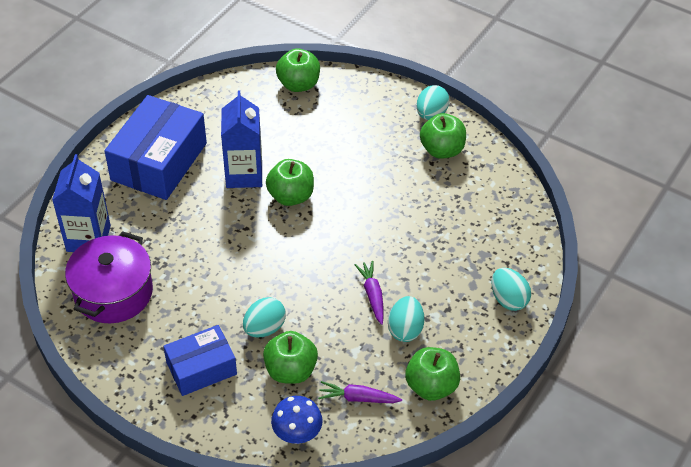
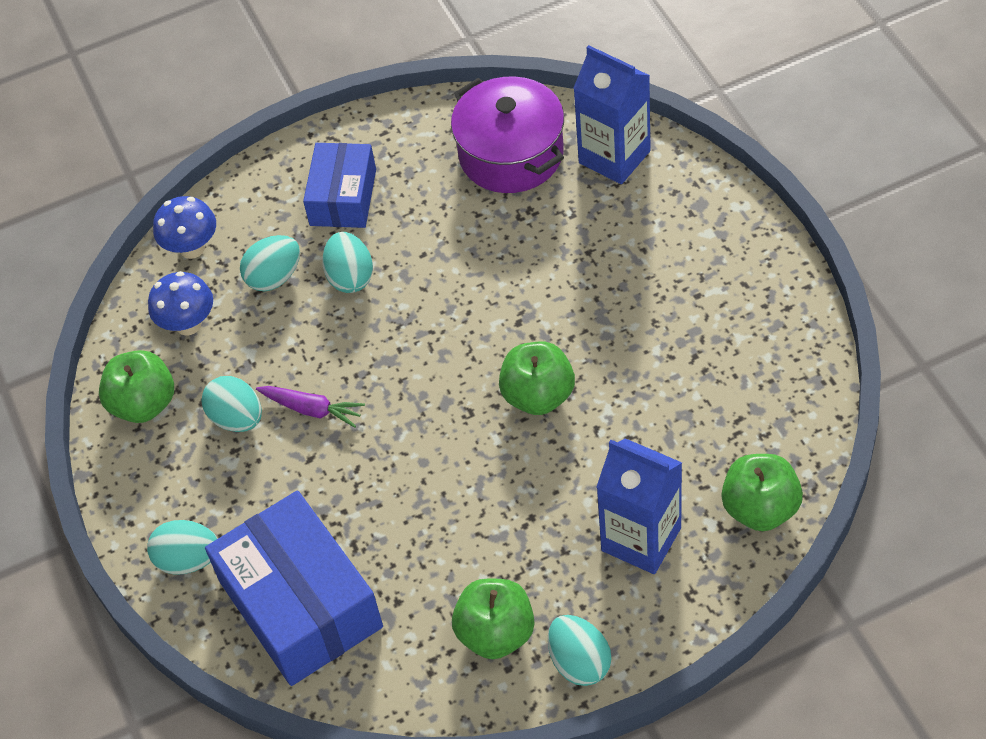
camera: 130 degrees right, 5 degrees up
(159, 161) = (703, 273): blue box -> blue box (300, 604)
(244, 174) = (615, 359): blue carton -> blue carton (641, 539)
(290, 370) = (274, 277): green apple -> turquoise egg
(358, 398) = (188, 324): purple carrot -> blue mushroom

